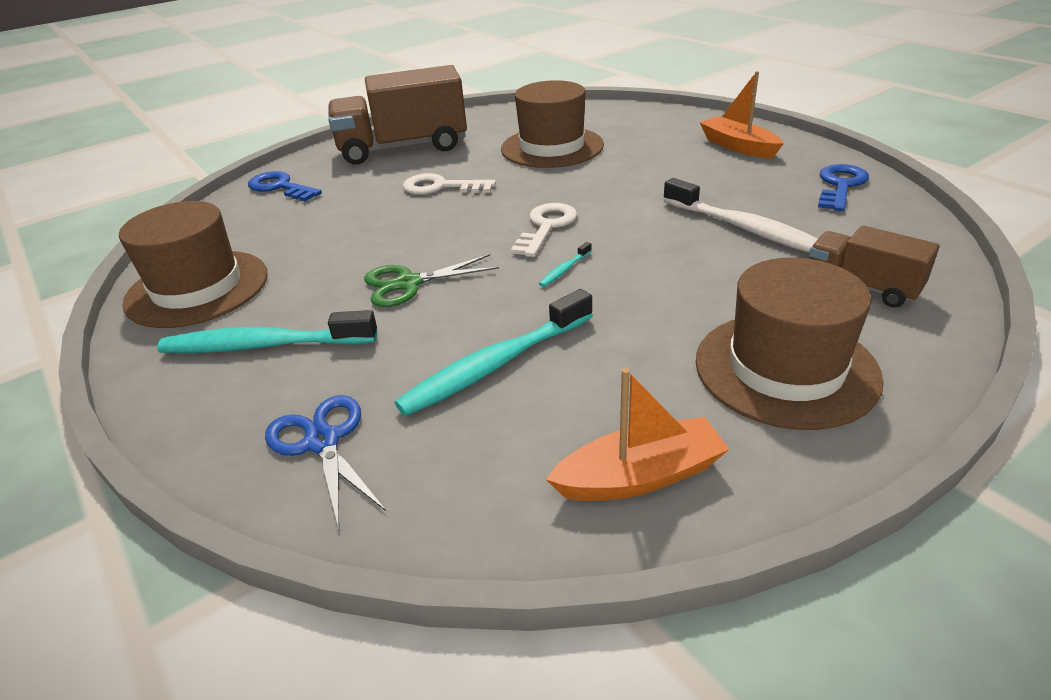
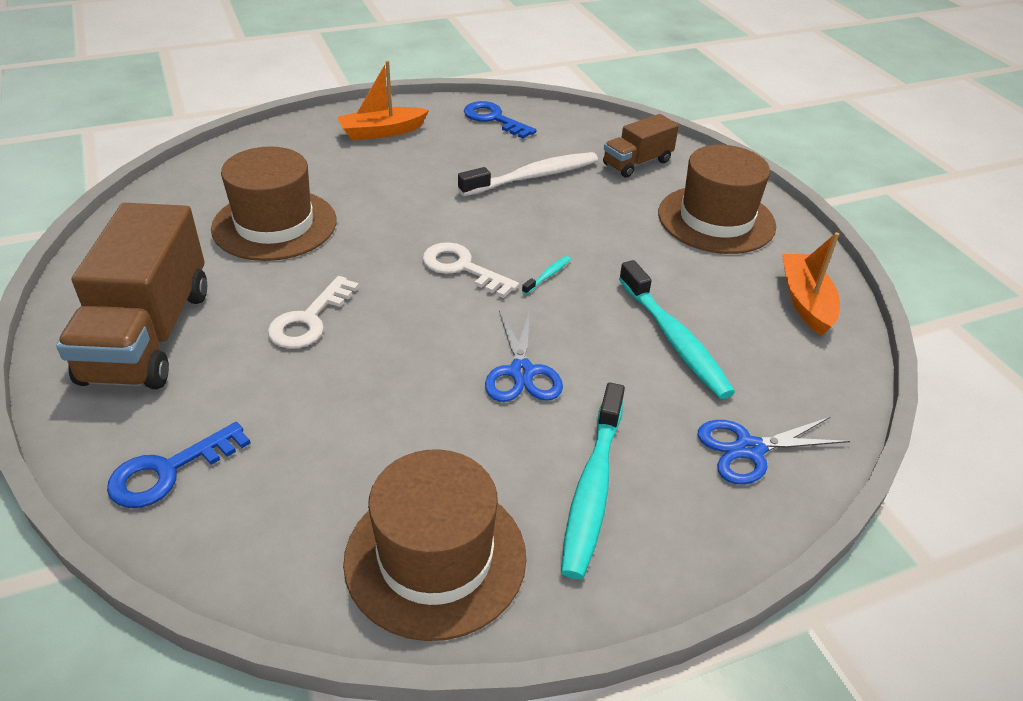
camera: 80 degrees left, 5 degrees up
(408, 283) = (521, 372): green scissors -> blue scissors
(564, 270) = (548, 275): turquoise toothbrush -> turquoise toothbrush turned 105 degrees counterclockwise

